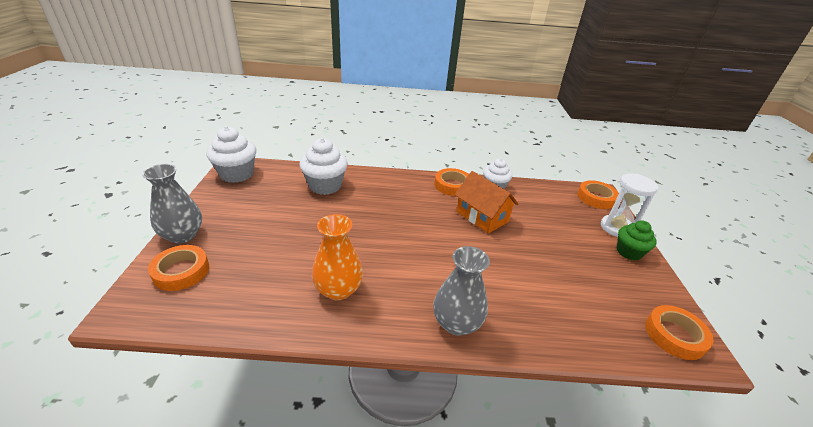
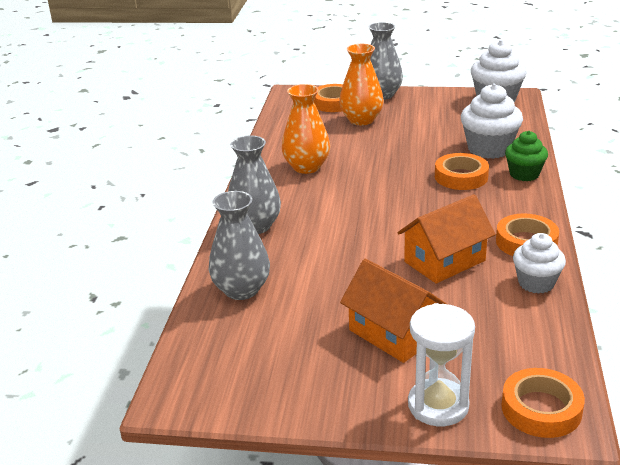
camera: 100 degrees right, 5 degrees down
(240, 250) = (361, 120): none -> orange vase
(557, 324) = (241, 290): none -> grey vase
(567, 241) = (393, 334): none -> orange house
(628, 252) = (370, 397): green cupcake -> green cupcake (524, 174)
(674, 335) = (204, 382): orange tape -> orange tape (461, 177)

